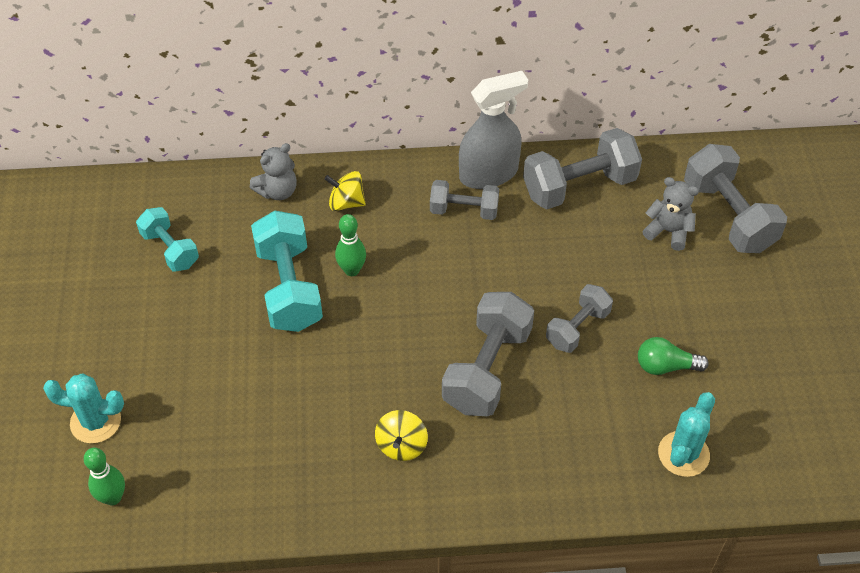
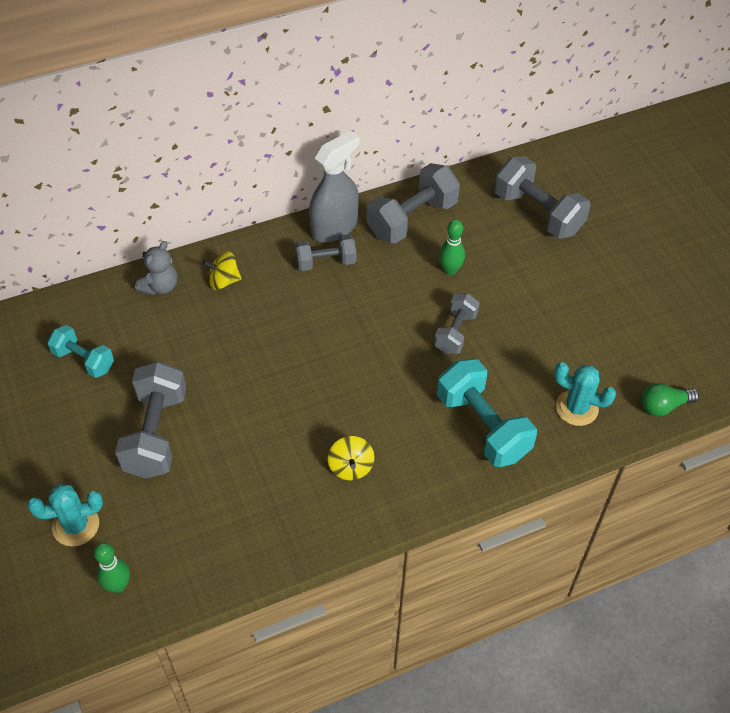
camera: 20 degrees left, 0 degrees up
(289, 288) = (202, 364): turquoise dumbbell -> turquoise dumbbell (482, 426)
(352, 270) = (251, 335): green bowling pin -> green bowling pin (450, 270)
(487, 369) = (396, 385): grey dumbbell -> grey dumbbell (156, 433)
(665, 366) = (536, 343): green light bulb -> green light bulb (664, 406)
(668, 231) = (496, 237): grey teddy bear -> none
(683, 454) = (576, 408): turquoise cactus -> turquoise cactus turned 75 degrees counterclockwise

